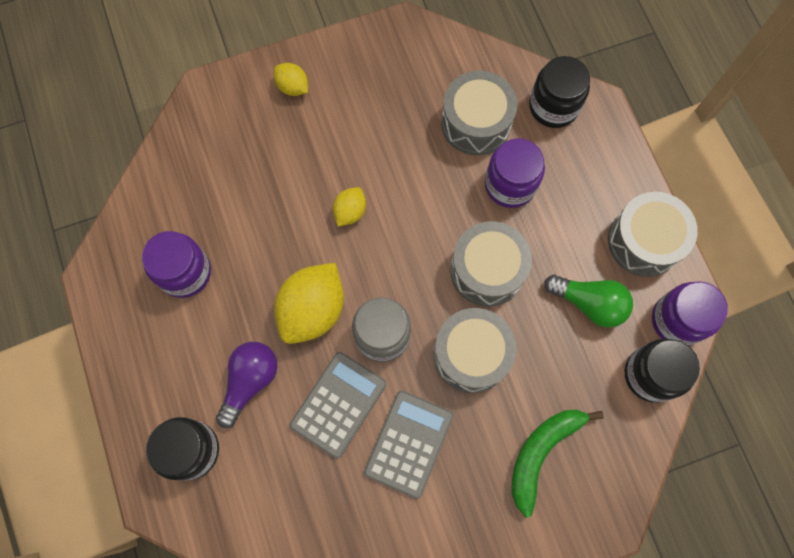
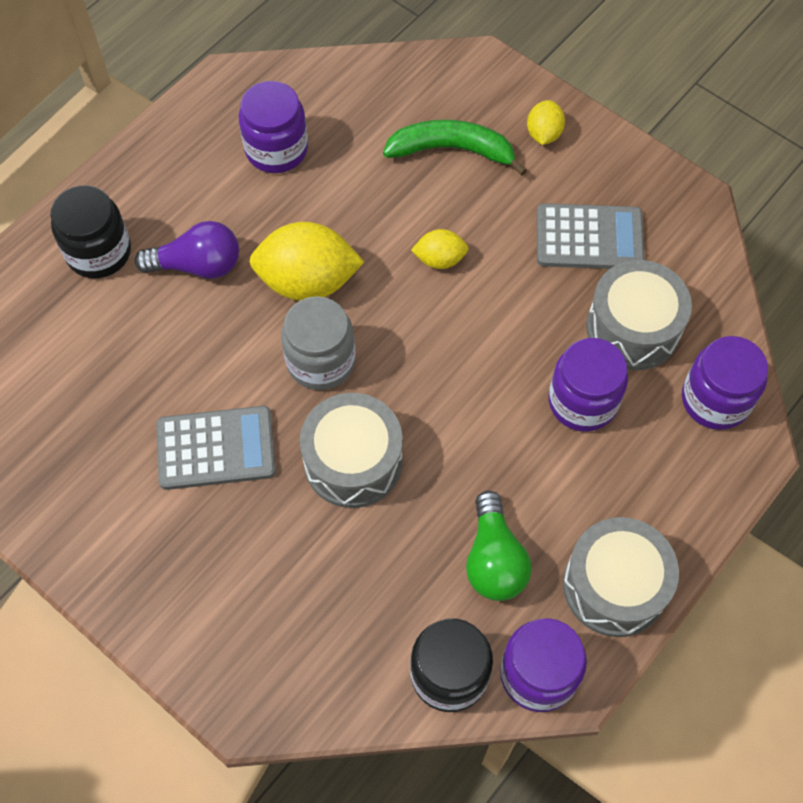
camera: 60 degrees right, 10 degrees down
(338, 404) = (220, 358): grey calculator -> grey calculator (589, 238)
(487, 270) = (462, 429): grey drum -> none
(541, 453) = (282, 593): green banana -> green banana (452, 150)
(553, 106) = (715, 400): black jar -> purple jar

